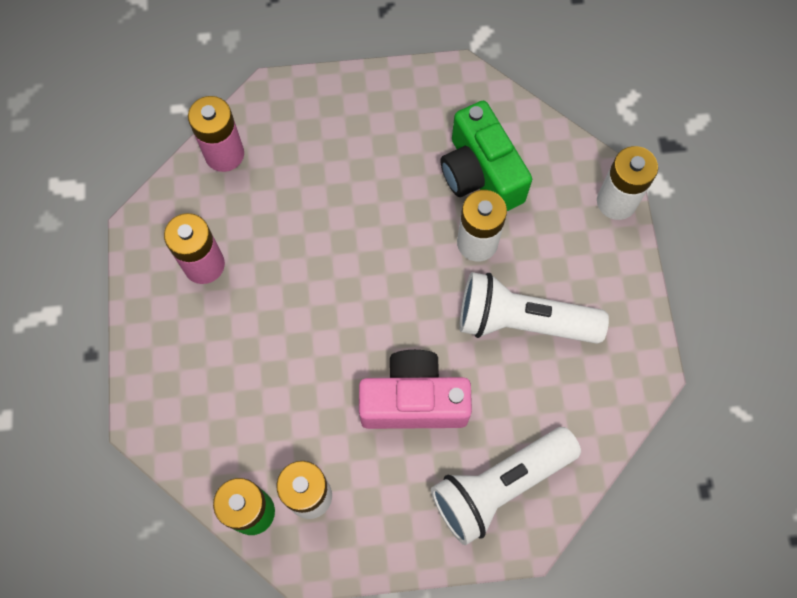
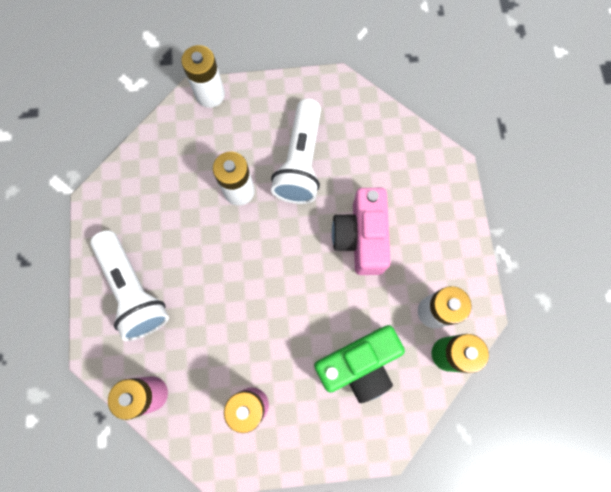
camera: 90 degrees left, 5 degrees up
(480, 174) = (183, 187): green camera -> green camera (358, 364)
(499, 486) = (418, 181): white flashlight -> white flashlight (133, 290)

